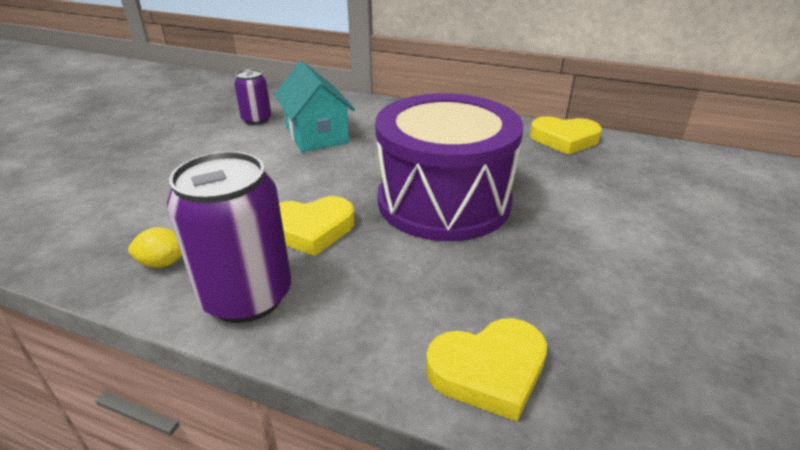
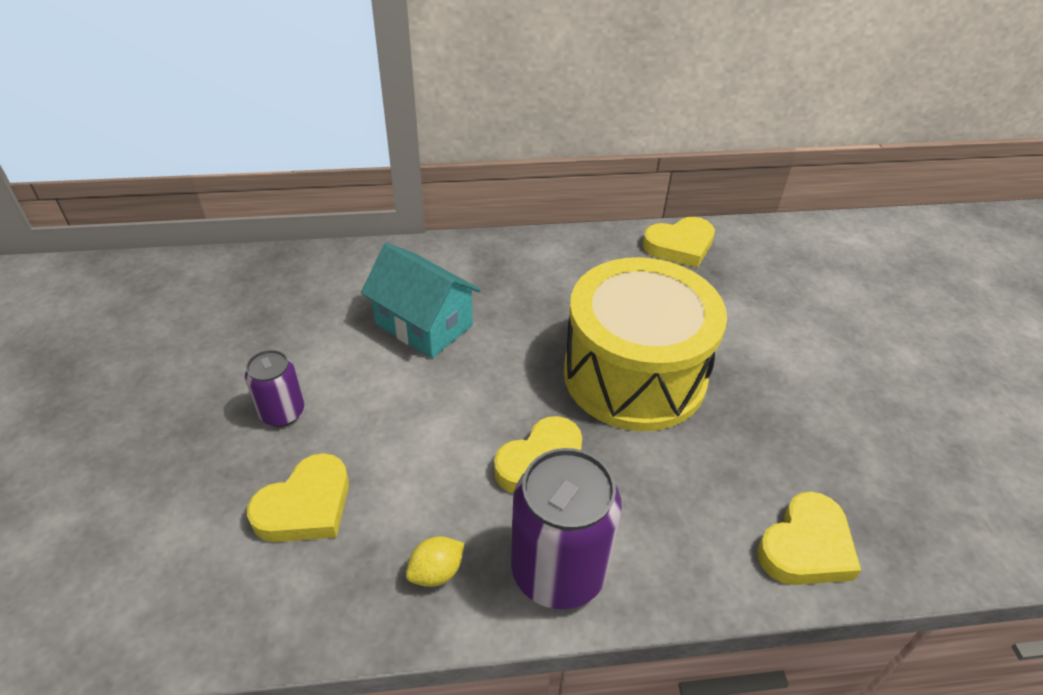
camera: 30 degrees left, 10 degrees up
(133, 199) = (305, 506): none -> yellow heart
(256, 119) = (326, 323): purple can -> purple can (282, 412)
(443, 201) = (634, 375): purple drum -> yellow drum

